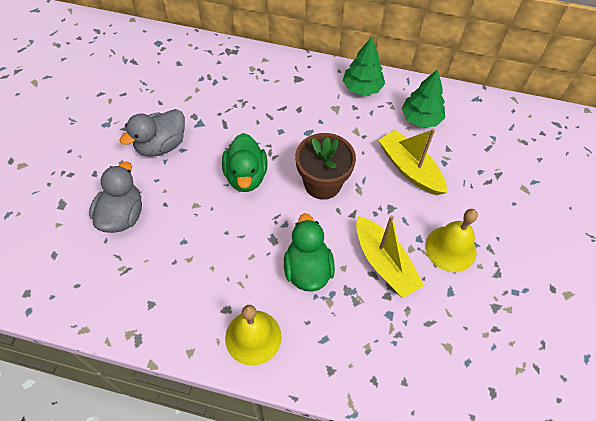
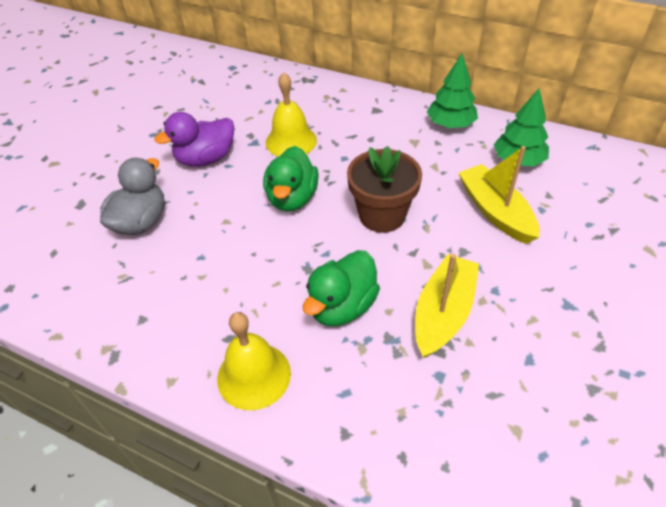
camera: 15 degrees right, 10 degrees down
(161, 145) = (206, 159): grey duck -> purple duck
(307, 269) = (342, 306): green duck -> green duck turned 150 degrees counterclockwise
(384, 263) = (443, 313): yellow boat -> yellow boat turned 135 degrees counterclockwise
(450, 248) = (537, 307): yellow bell -> yellow bell (291, 141)

